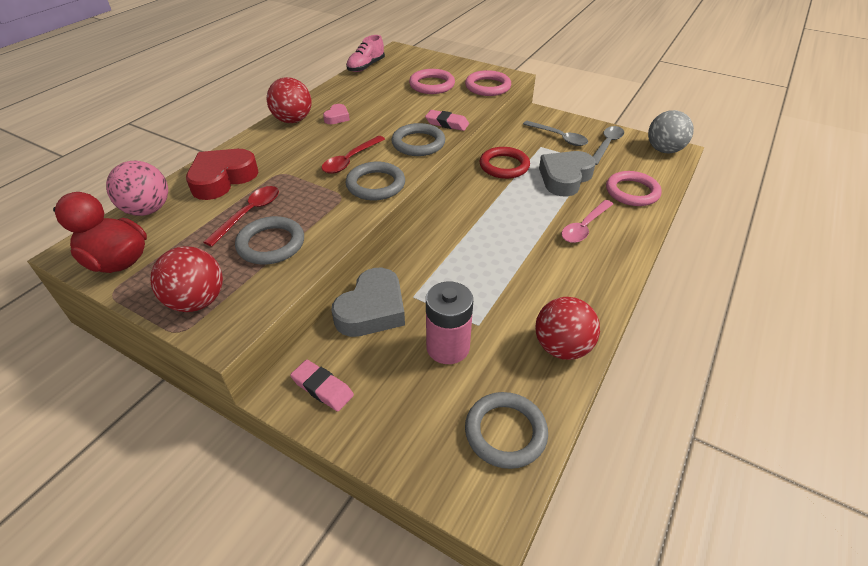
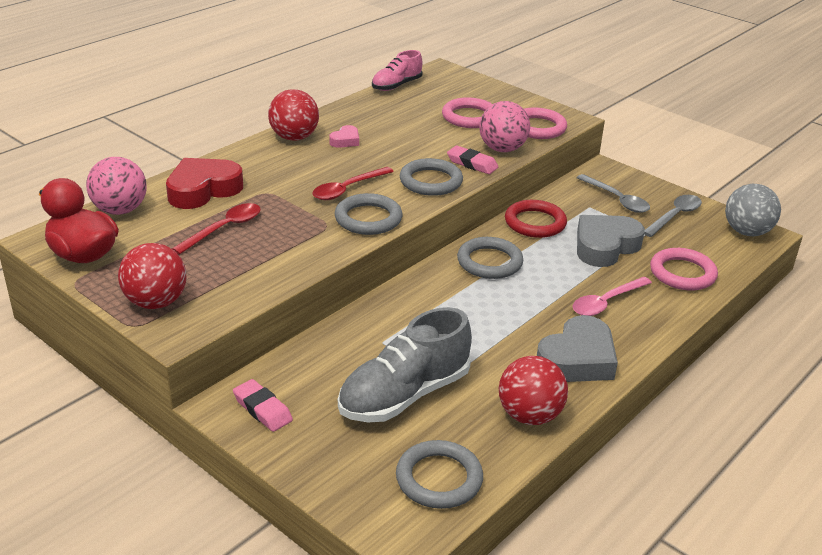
camera: 10 degrees right, 10 degrees down
(271, 244) = (240, 261): grey ring -> grey ring (489, 262)
(372, 309) = (334, 347): grey heart -> grey heart (577, 359)
(448, 347) = (404, 395): pink battery -> grey shoe
(466, 108) = (502, 149): none -> pink ball

